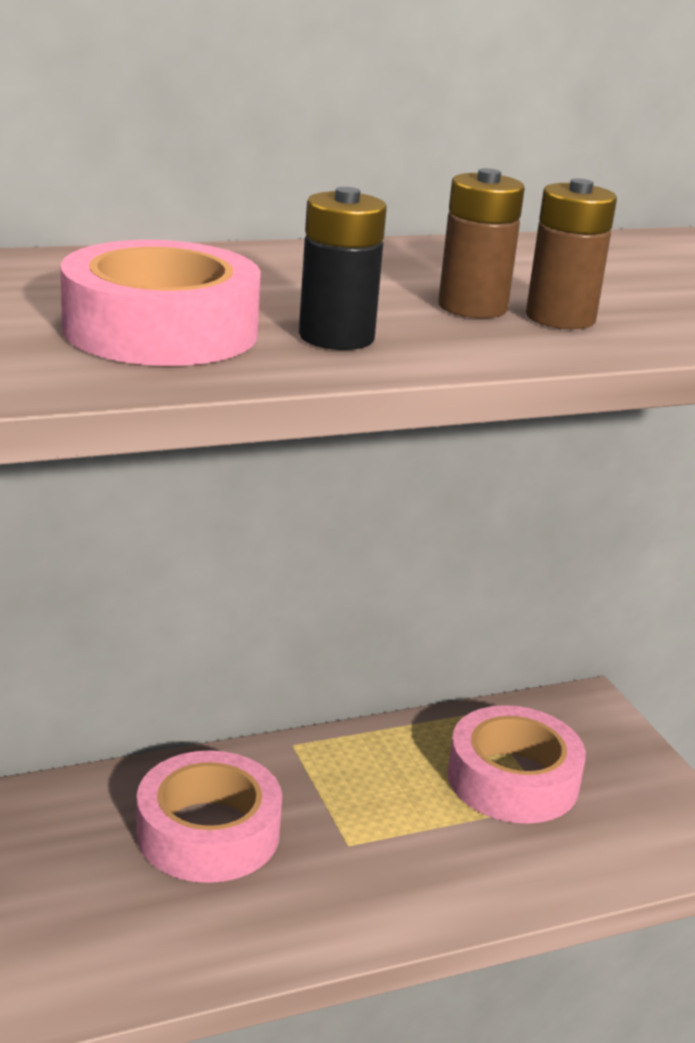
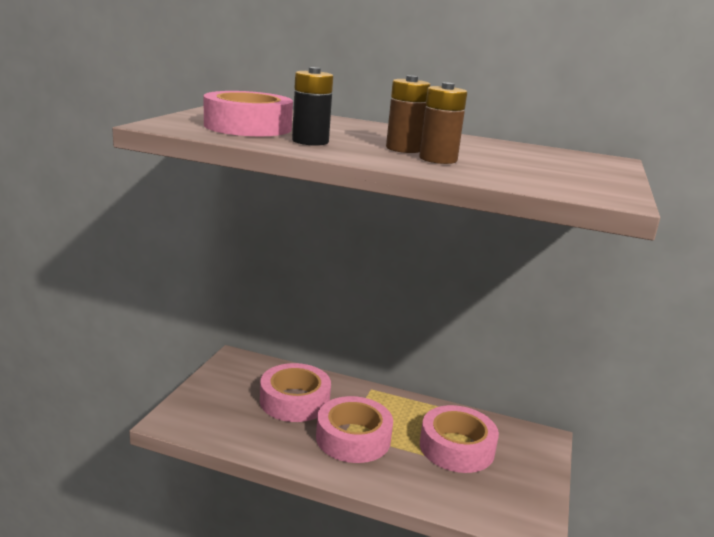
camera: 40 degrees right, 5 degrees down
(371, 847) = (353, 438): none -> pink tape

